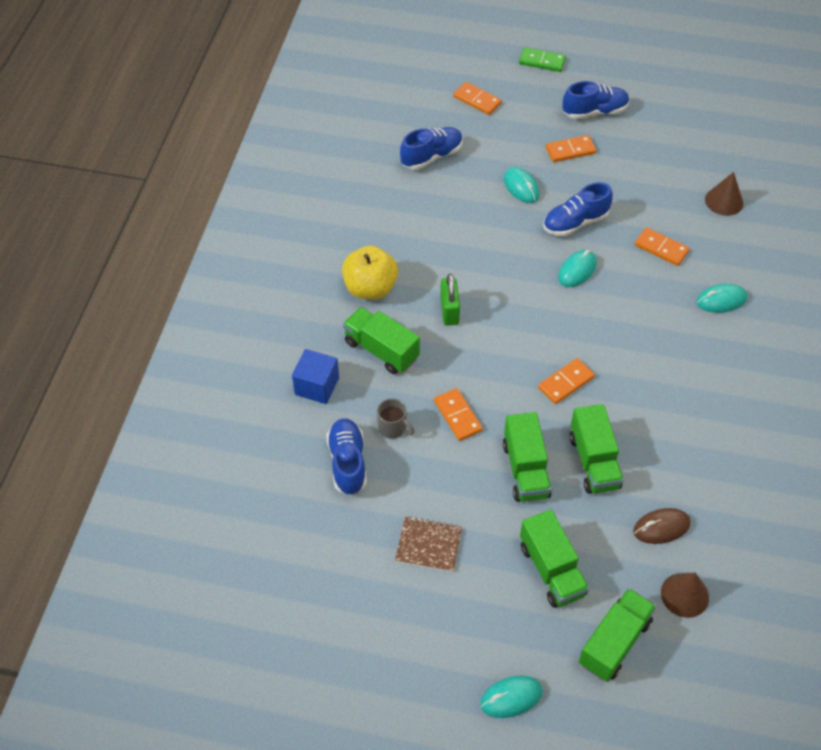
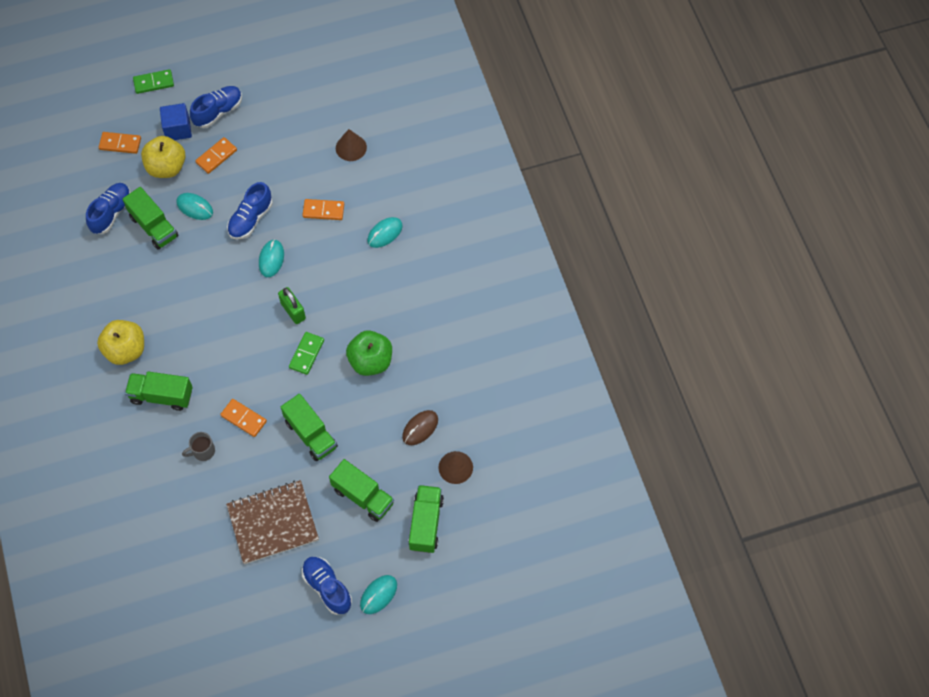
camera: 30 degrees left, 10 degrees up
(317, 386) = (130, 448): blue cube -> blue cube (178, 129)
(347, 463) = (185, 494): blue shoe -> blue shoe (327, 587)
(393, 428) = (203, 451): grey mug -> grey mug turned 150 degrees clockwise
(428, 545) = (273, 523): brown notebook -> brown notebook, size x1.75
(449, 311) = (195, 339): green padlock -> green padlock (293, 311)
(512, 139) = (166, 167): none -> yellow apple
(566, 383) = (306, 354): orange domino -> green domino
(594, 461) = (354, 404): green truck -> green truck (153, 226)
(637, 425) = (370, 361): none -> green apple

